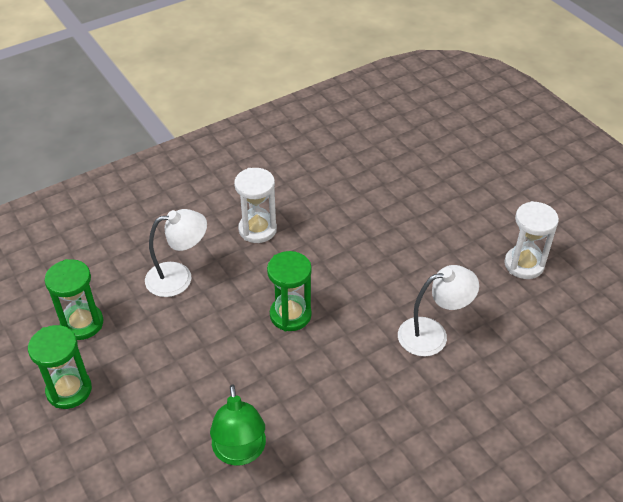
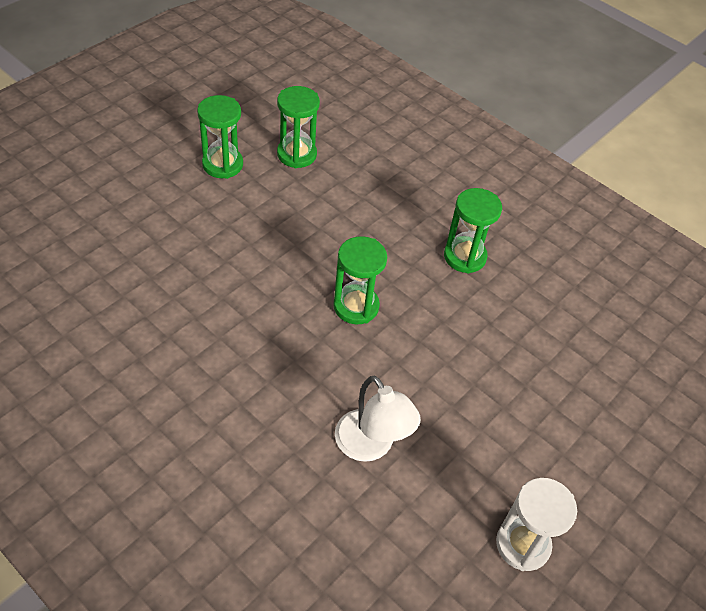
camera: 70 degrees right, 5 degrees up
(179, 277) = (374, 208): white lamp -> none
(240, 452) = (179, 296): green lamp -> none
(257, 229) = (464, 256): white hourglass -> green hourglass

